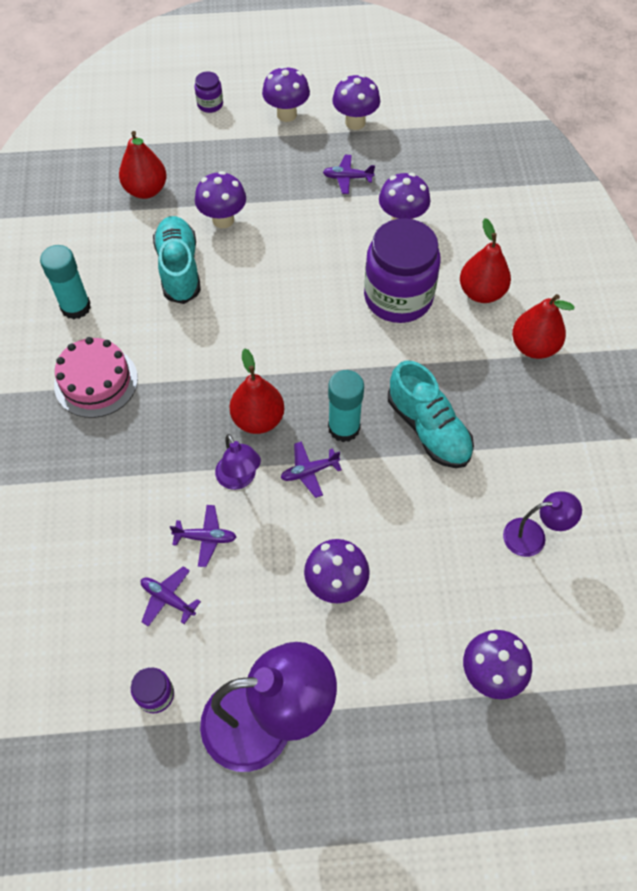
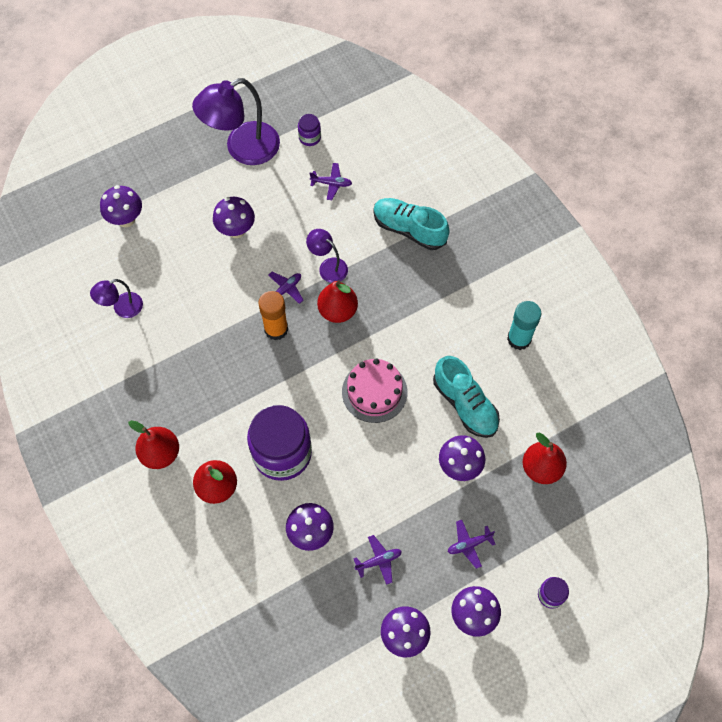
camera: 155 degrees right, 5 degrees up
(96, 381) = (464, 290): pink cake -> pink cake (374, 392)
(205, 538) = (329, 224): purple plane -> purple plane (469, 544)
(344, 428) = (276, 329): turquoise glue stick -> orange glue stick
(428, 429) = (217, 353): turquoise shoe -> turquoise shoe (409, 229)

